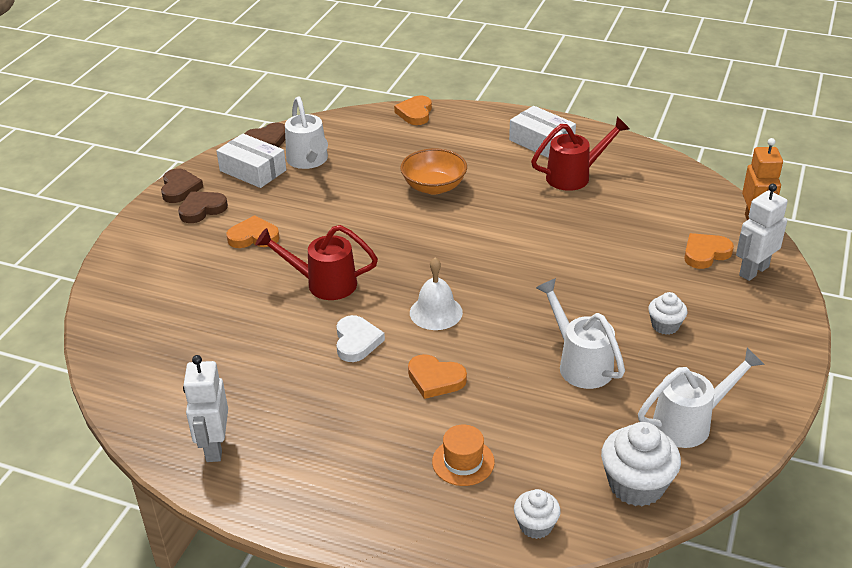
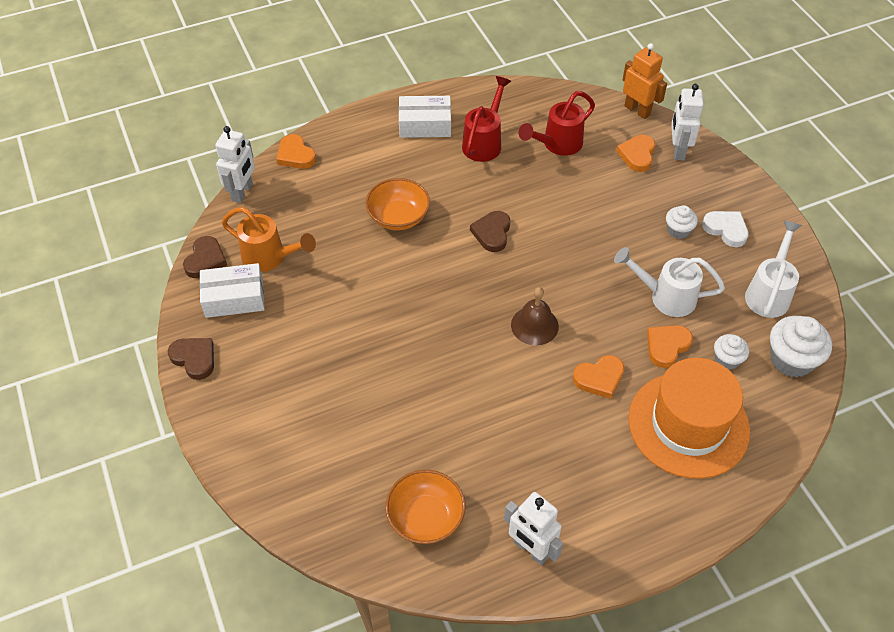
camera: 45 degrees left, 15 degrees up
(177, 373) = (425, 518): none -> orange bowl
(202, 209) = (242, 365): brown heart -> brown heart (492, 233)
(253, 237) = (321, 359): orange heart -> orange heart (667, 346)
(309, 161) = (270, 258): white watering can -> orange watering can
(323, 284) = (429, 361): red watering can -> red watering can (557, 144)
(347, 116) = (242, 192): none -> white robot
(356, 341) = (514, 390): white heart -> white heart (726, 229)
(436, 312) = (534, 325): white bell -> brown bell
(463, 462) = (688, 424): orange hat -> orange hat, size x2.33
(535, 525) = (775, 433): white cupcake -> white cupcake (727, 359)

